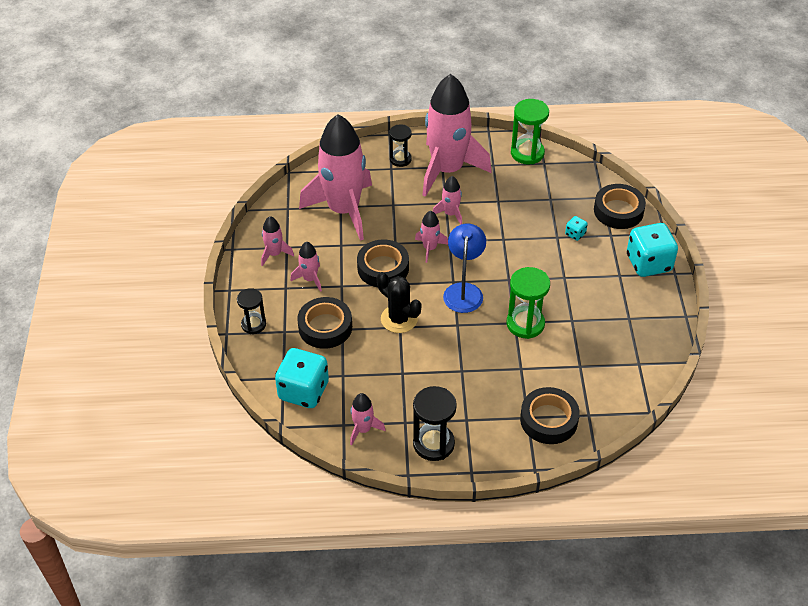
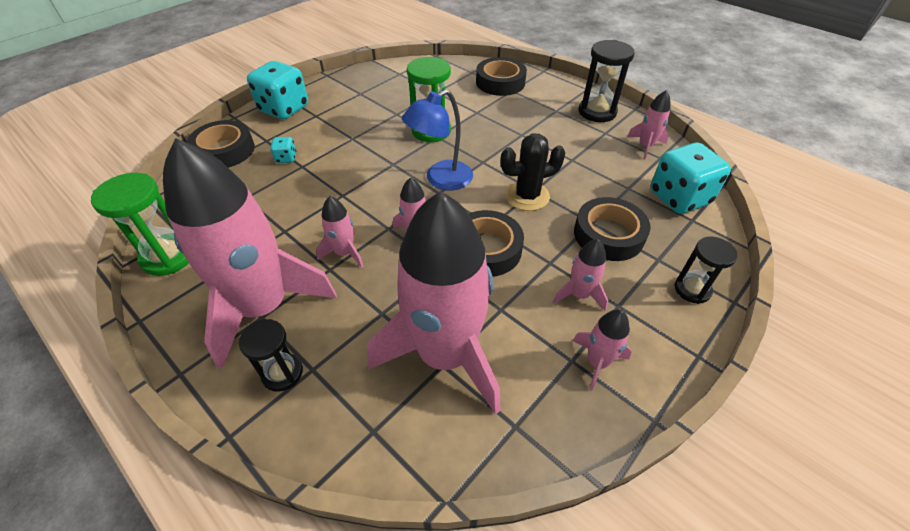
camera: 135 degrees left, 0 degrees up
(399, 319) = (527, 196): black cactus -> black cactus turned 75 degrees clockwise

